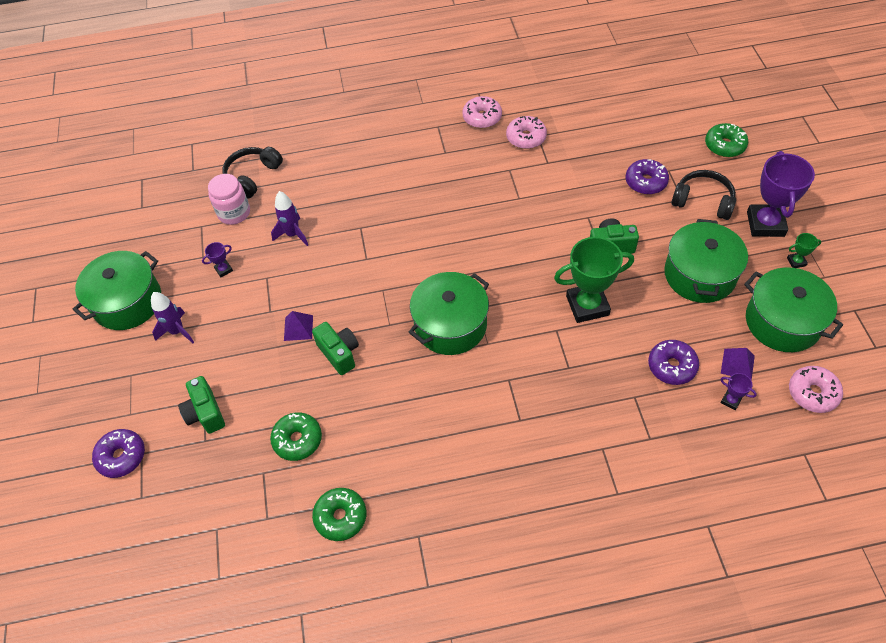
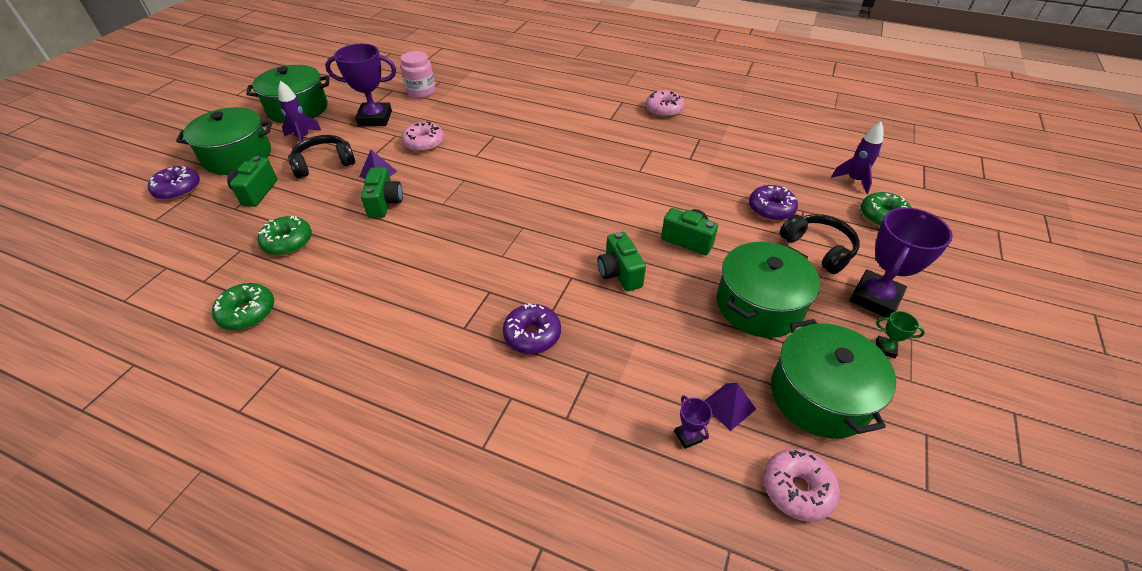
camera: 30 degrees right, 10 degrees down
(223, 270) = (375, 118): purple trophy -> purple trophy, size x2.34
(252, 176) = (457, 78): black headphones -> black headphones (324, 163)
(293, 234) = (443, 119): purple rocket -> purple rocket (854, 180)
(450, 325) = (487, 227): green pot -> green pot (237, 156)
(526, 138) = (688, 135): pink donut -> pink donut (424, 143)
(587, 305) = (619, 273): green trophy -> green camera
(672, 366) = (653, 367): purple donut -> purple donut (532, 335)

